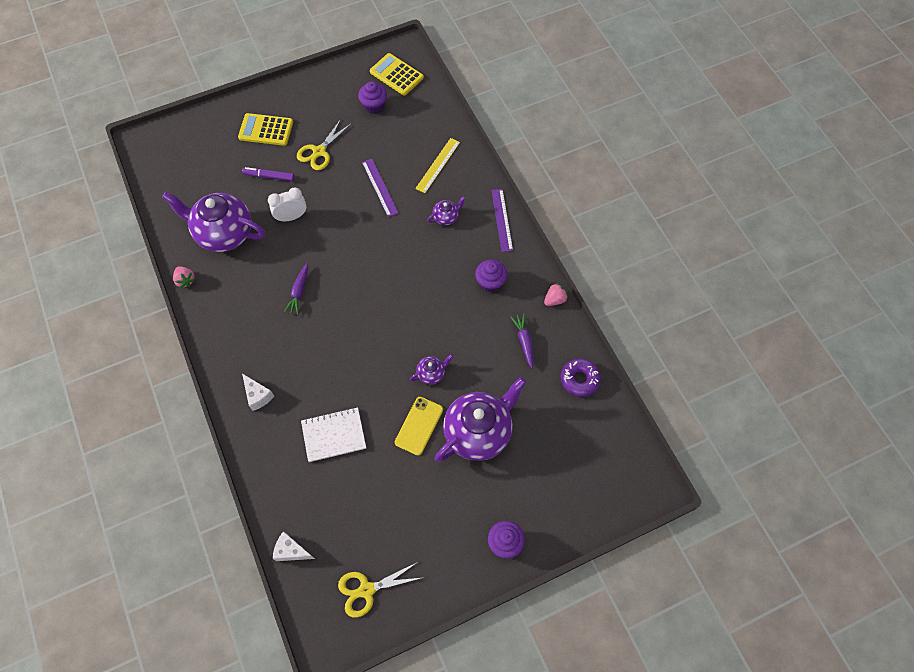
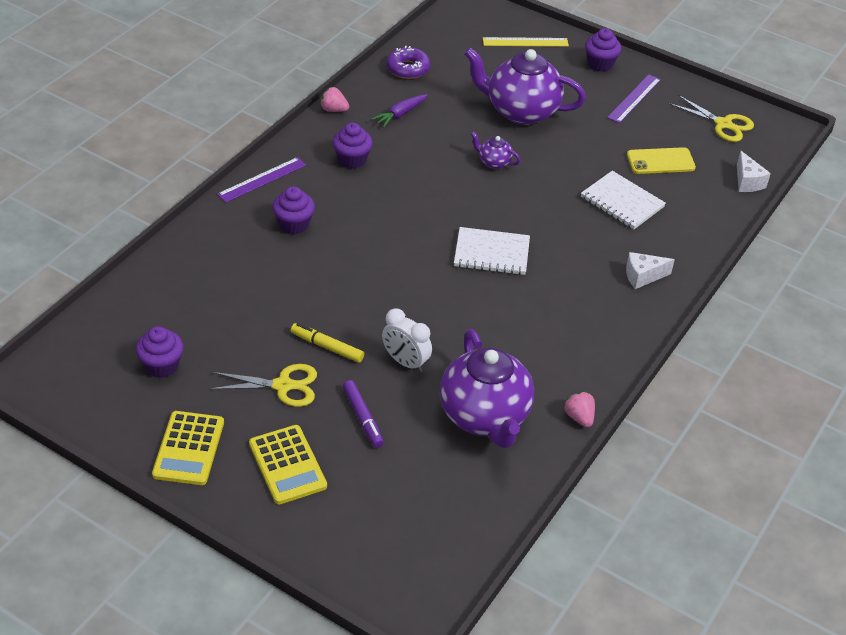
camera: 125 degrees left, 20 degrees down
(185, 280) = (579, 417): pink strawberry -> pink strawberry turned 45 degrees counterclockwise
(258, 396) = (643, 276): white cheese -> white cheese turned 120 degrees counterclockwise
(299, 292) = (498, 304): purple carrot -> none
(331, 185) = (327, 347): none -> yellow marker
(344, 315) = (491, 253): none -> white notebook
(380, 187) = (295, 300): purple ruler -> purple ruler (634, 98)
(396, 75) = (86, 367): yellow calculator -> yellow calculator (189, 448)
(419, 425) = (554, 150): yellow phone -> yellow phone (660, 161)
(438, 165) = (221, 261): yellow ruler -> yellow ruler (525, 42)
(446, 217) = (294, 224): purple teapot -> purple cupcake

